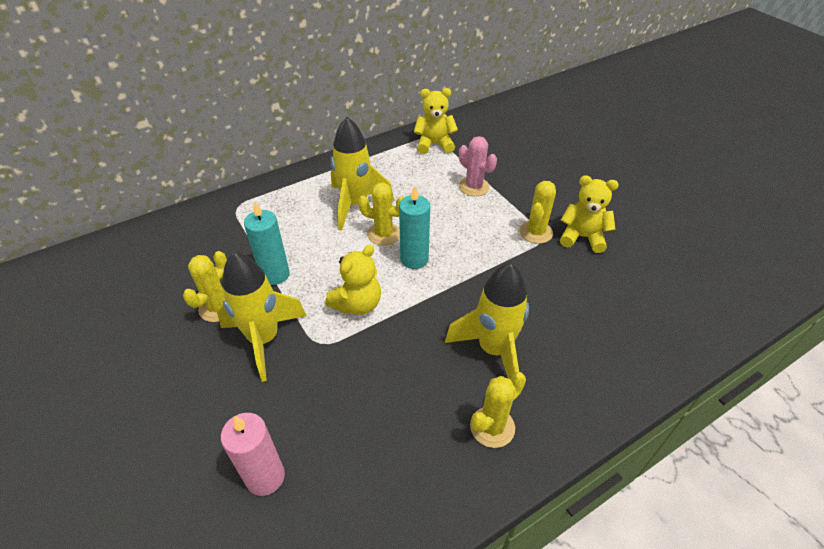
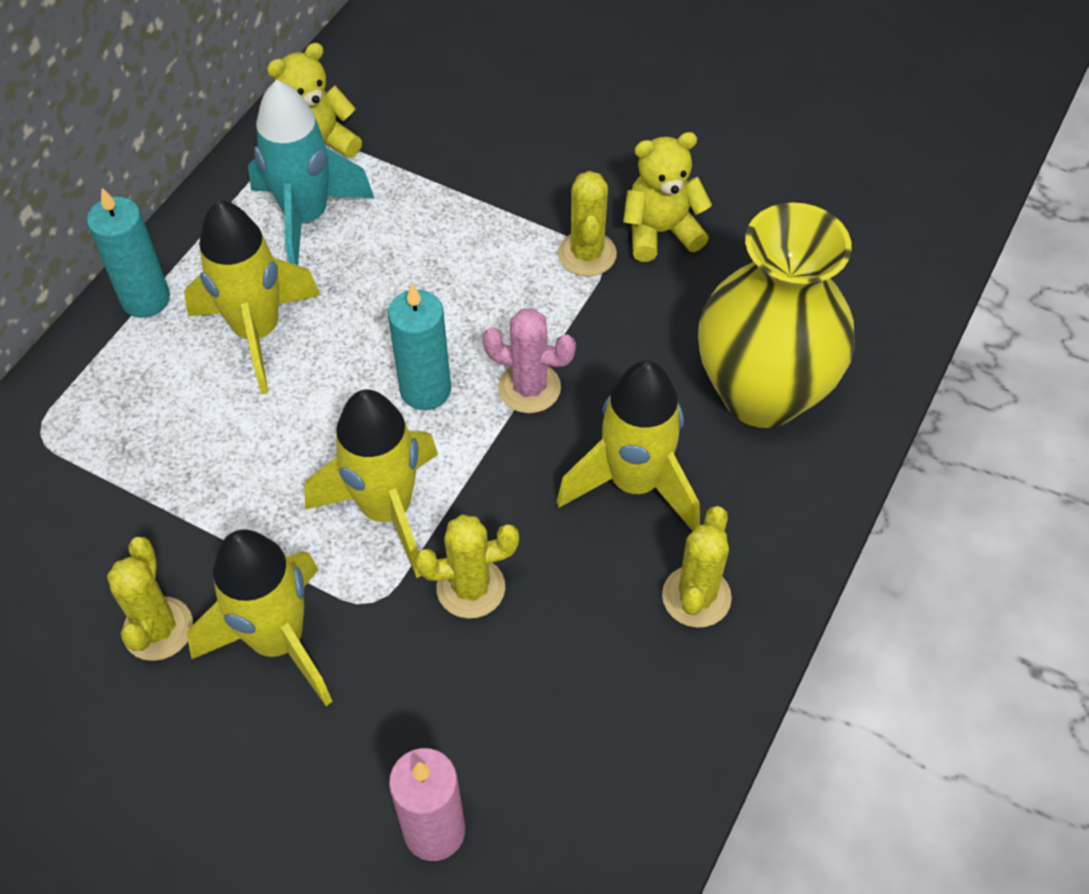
camera: 30 degrees left, 10 degrees up
(275, 274) = (212, 526): turquoise candle -> turquoise candle (146, 299)
(357, 304) = (387, 510): yellow teddy bear -> yellow rocket
(383, 234) = (345, 367): yellow cactus -> yellow cactus (470, 588)
(410, 169) = (306, 218): none -> turquoise rocket
(474, 187) = (439, 209): pink cactus -> pink cactus (529, 388)
(595, 337) = (762, 394): none -> yellow vase

